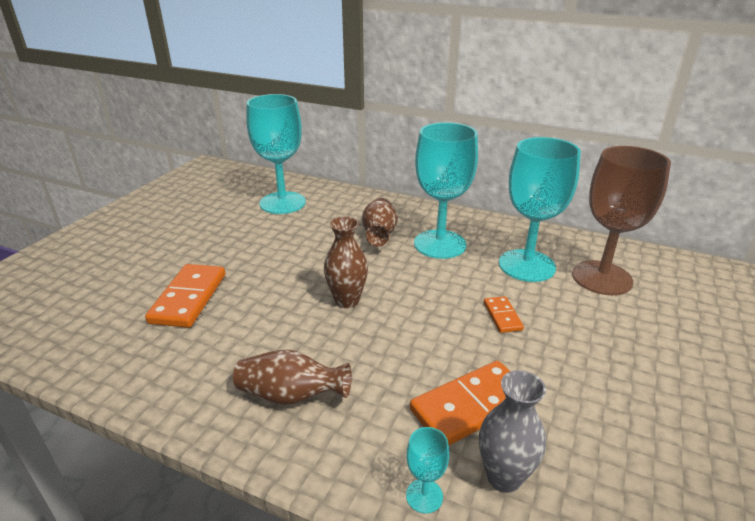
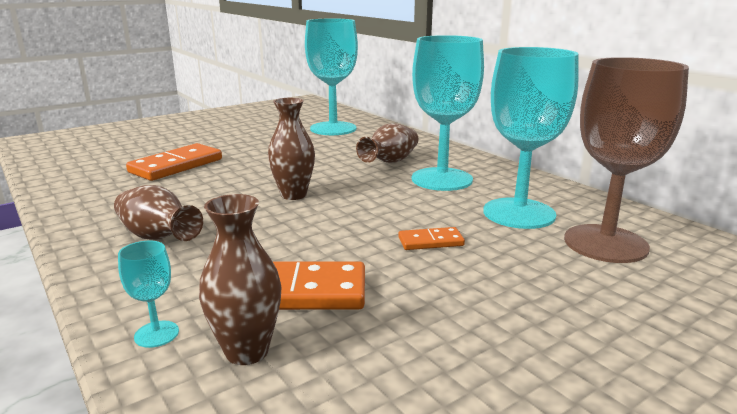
camera: 30 degrees right, 10 degrees down
(502, 316) = (430, 241): orange domino -> orange domino turned 60 degrees clockwise
(504, 477) = (247, 351): grey vase -> brown vase

